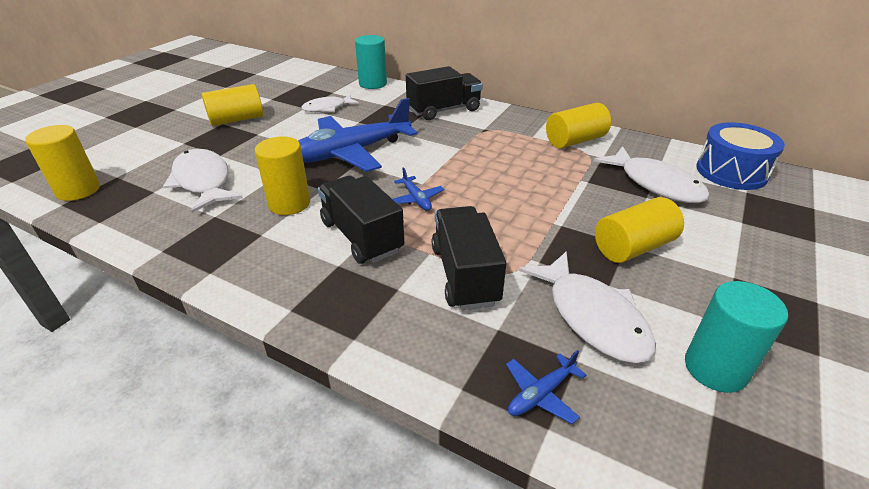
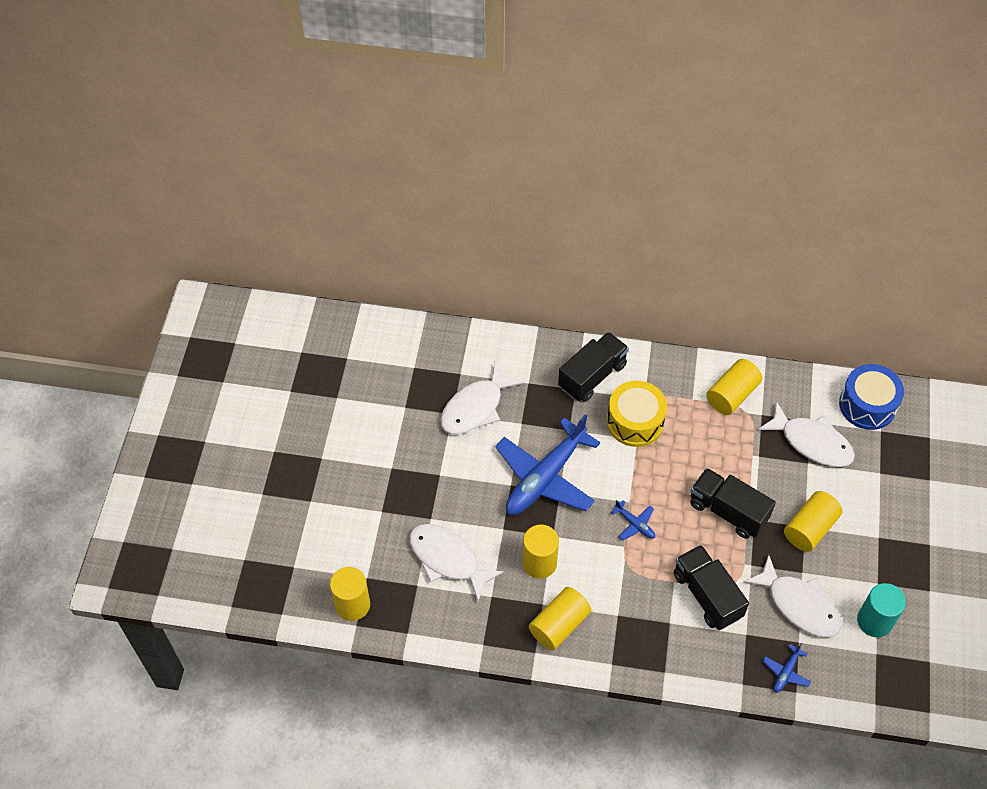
camera: 20 degrees left, 20 degrees up
(236, 120) = (401, 457): yellow cylinder -> yellow cylinder (559, 625)
(327, 108) = (475, 407): white fish -> white fish, size x1.61
(361, 236) = (617, 581): black truck -> black truck (728, 511)
(373, 84) = (492, 343): turquoise cylinder -> none
(465, 138) = (635, 422): none -> yellow drum

